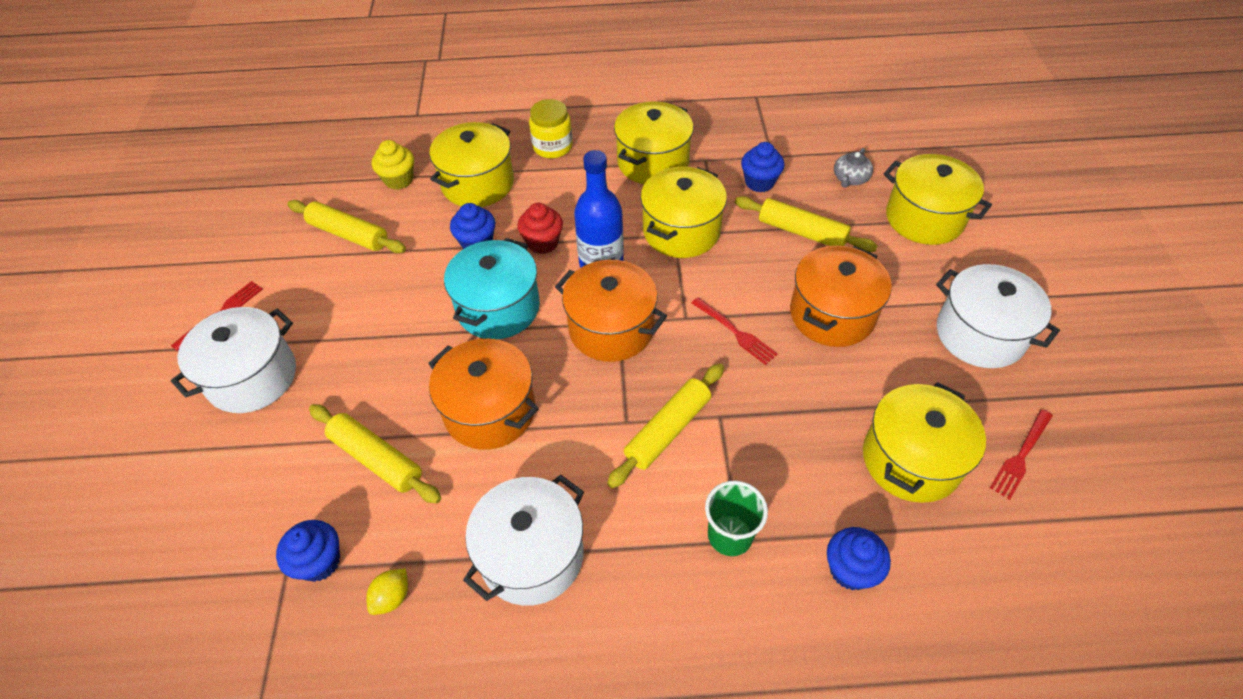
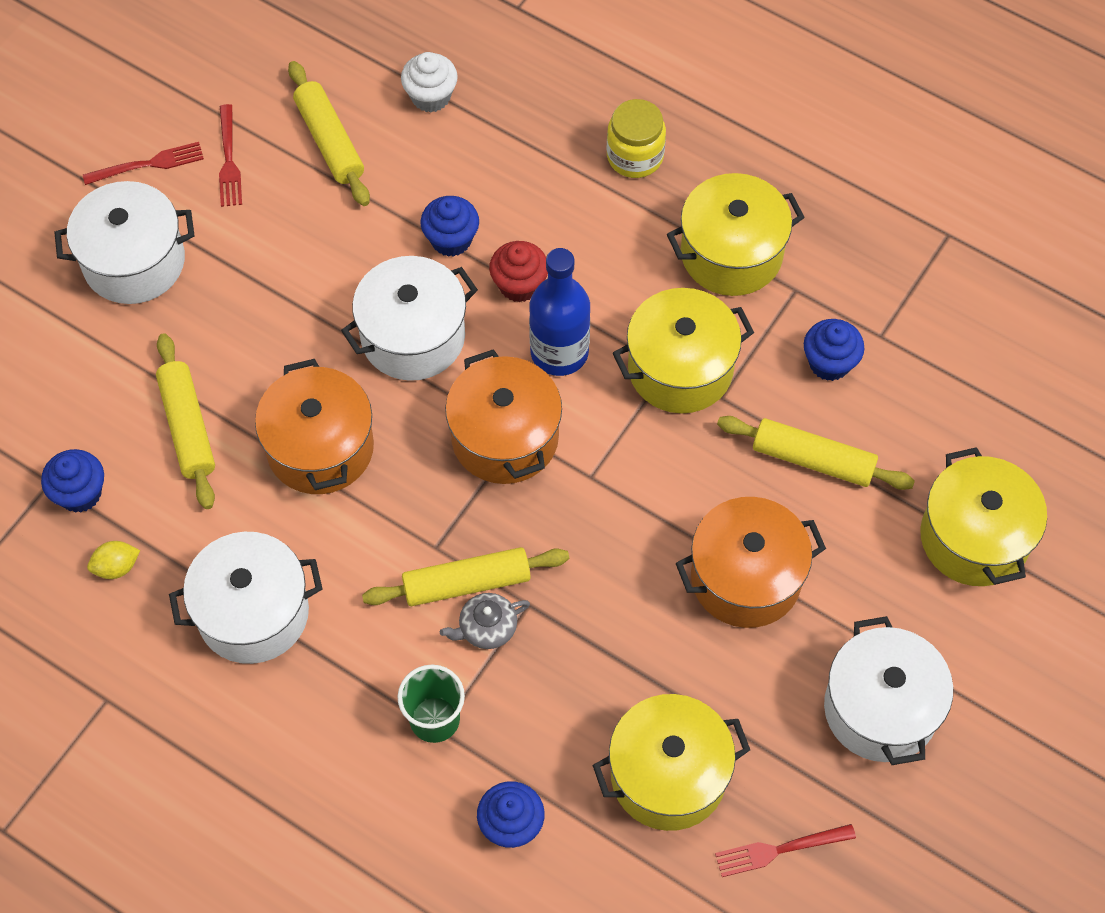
camera: 35 degrees right, 10 degrees up
(399, 180) = (430, 96): yellow cupcake -> white cupcake
(478, 183) = (511, 157): yellow pot -> none
(498, 308) = (413, 336): turquoise pot -> white pot
(736, 332) = (626, 529): red fork -> red fork (229, 160)
(802, 232) = (813, 460): yellow rolling pin -> yellow rolling pin turned 45 degrees counterclockwise
(850, 178) = (942, 428): grey teapot -> grey teapot (486, 628)

